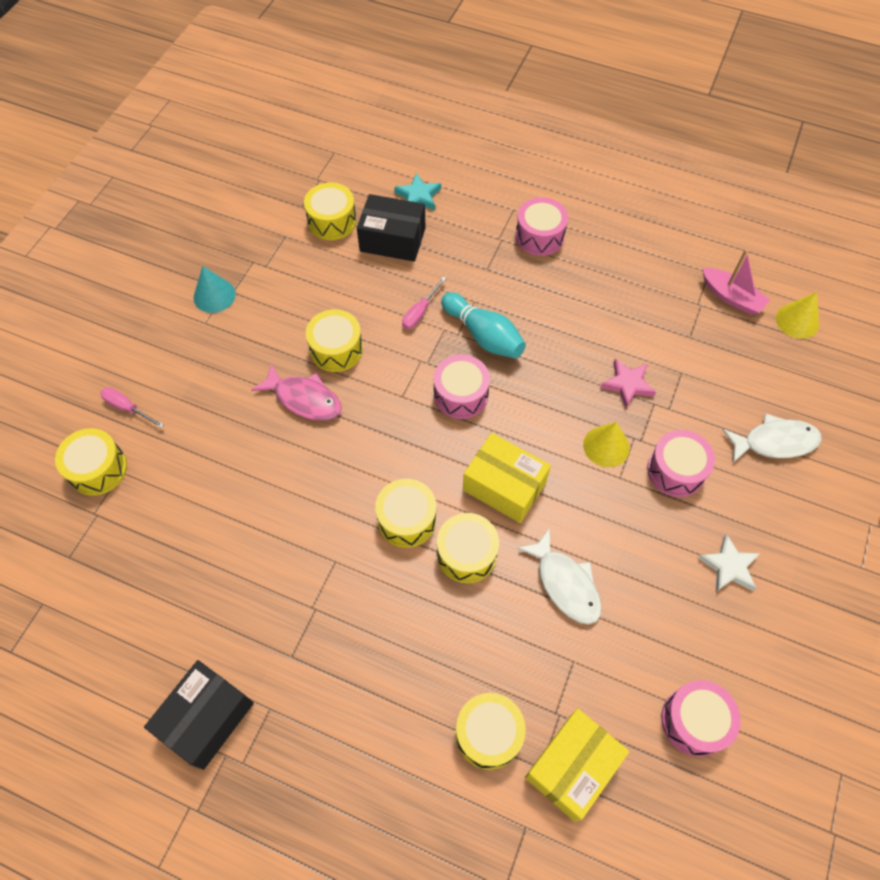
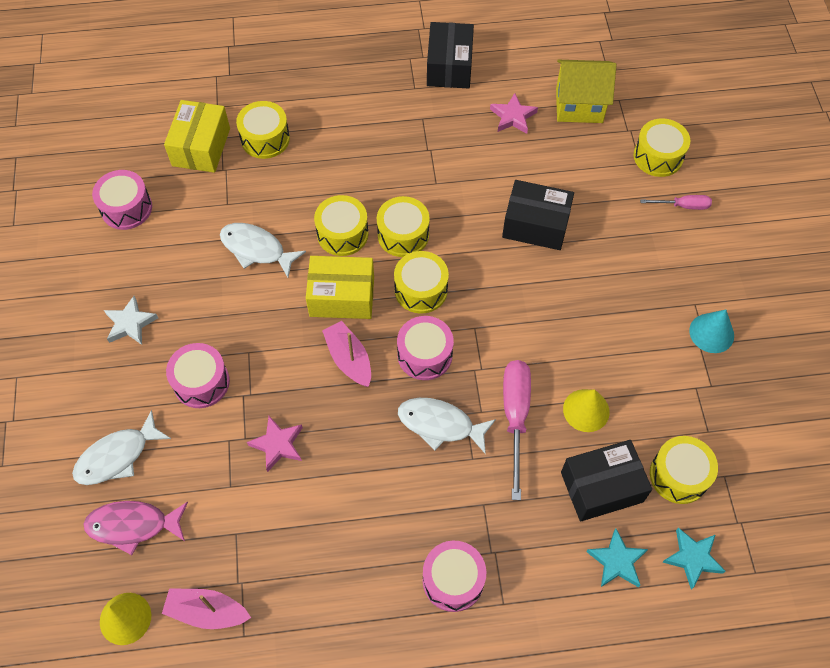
camera: 150 degrees right, 0 degrees up
(115, 573) = (579, 105): none -> yellow house
(194, 600) = (513, 117): none -> pink star
(274, 461) = (535, 225): none -> black box
(304, 399) = (553, 283): pink fish -> pink fish (133, 525)
(336, 349) = (562, 340): yellow drum -> yellow drum (421, 290)
(367, 176) = (693, 558): none -> turquoise star
(420, 312) = (515, 417): pink screwdriver -> pink screwdriver, size x1.83
(483, 335) = (440, 425): turquoise bowling pin -> white fish
(529, 424) = (349, 359): none -> pink boat
(606, 446) = (272, 373): yellow cone -> yellow cone (586, 410)

